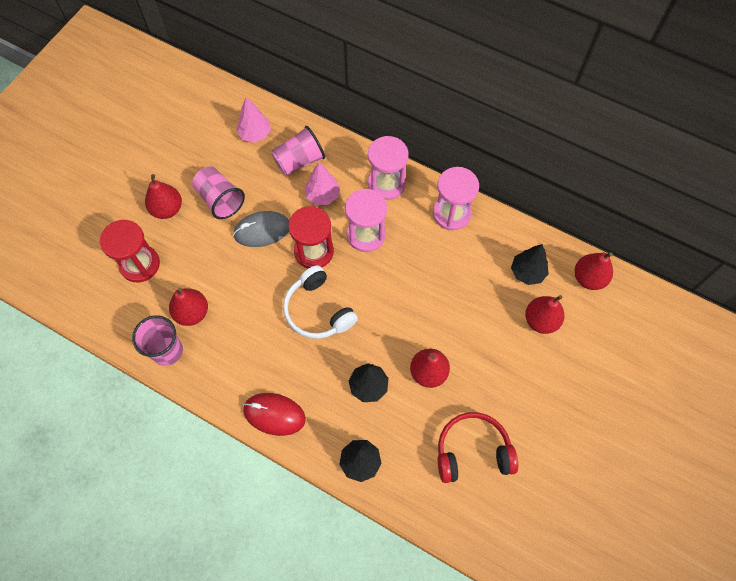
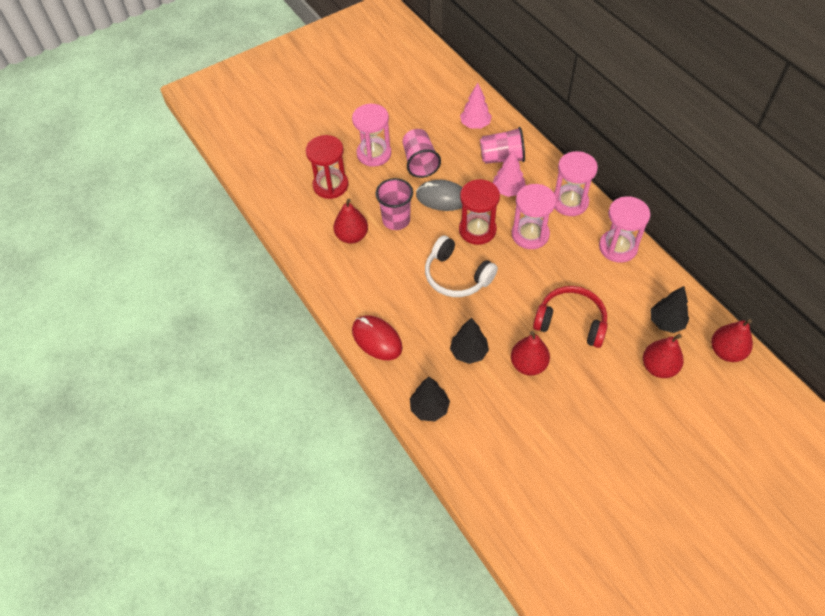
camera: 30 degrees right, 10 degrees down
(167, 209) = (374, 154): red pear -> pink hourglass
(167, 351) = (317, 256): pink cup -> pink cup (396, 220)
(318, 310) = (456, 276): white headphones -> white headphones turned 45 degrees counterclockwise
(472, 451) = (535, 446): red headphones -> red headphones (571, 322)

